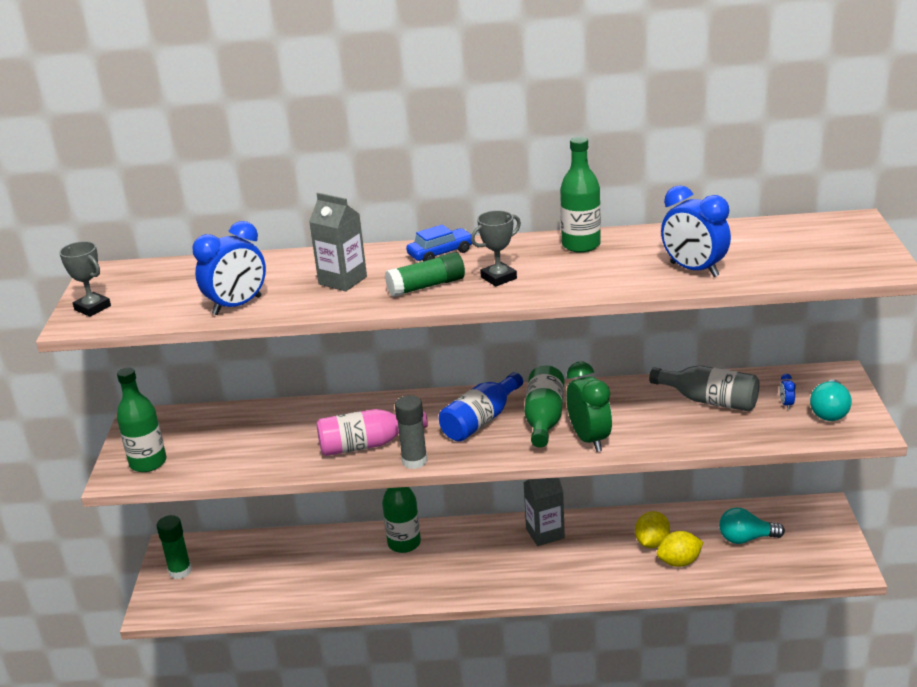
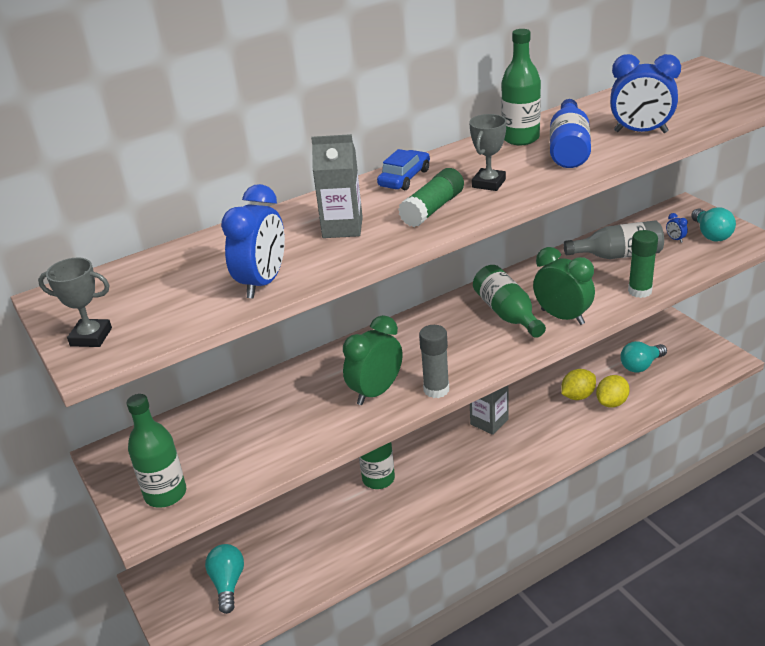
camera: 30 degrees left, 5 degrees up
(180, 571) = (182, 597): green glue stick -> green glue stick (640, 291)
(219, 576) = (228, 584): none -> turquoise light bulb
(367, 445) = (376, 392): pink bottle -> green clock
(481, 421) = (455, 334): blue bottle -> blue bottle (569, 149)
(652, 543) = (577, 396): yellow lemon -> yellow lemon turned 60 degrees clockwise

